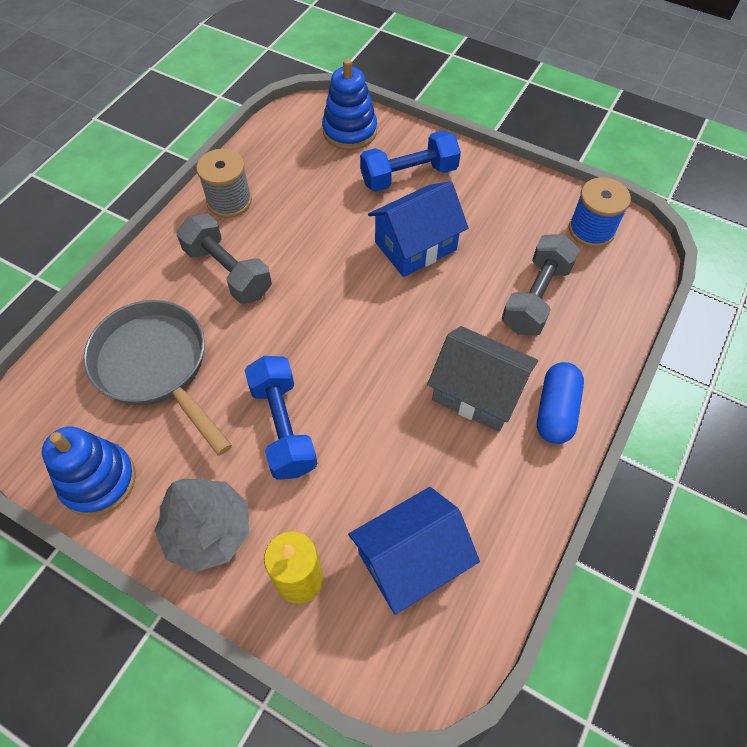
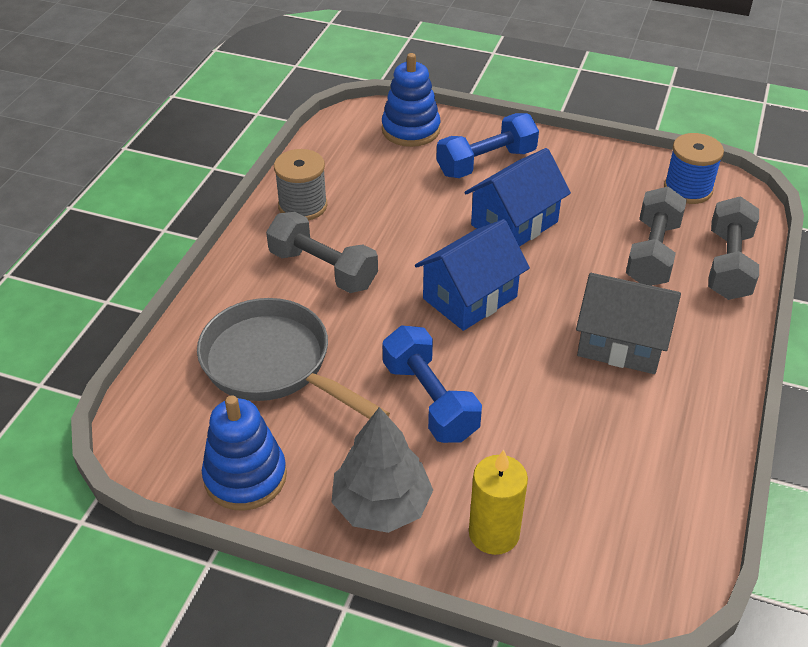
camera: 10 degrees left, 15 degrees down
(411, 560) = (603, 499): blue house -> blue house (470, 298)
(556, 411) = (705, 348): blue capsule -> none
(605, 320) = (728, 265): none -> grey dumbbell

